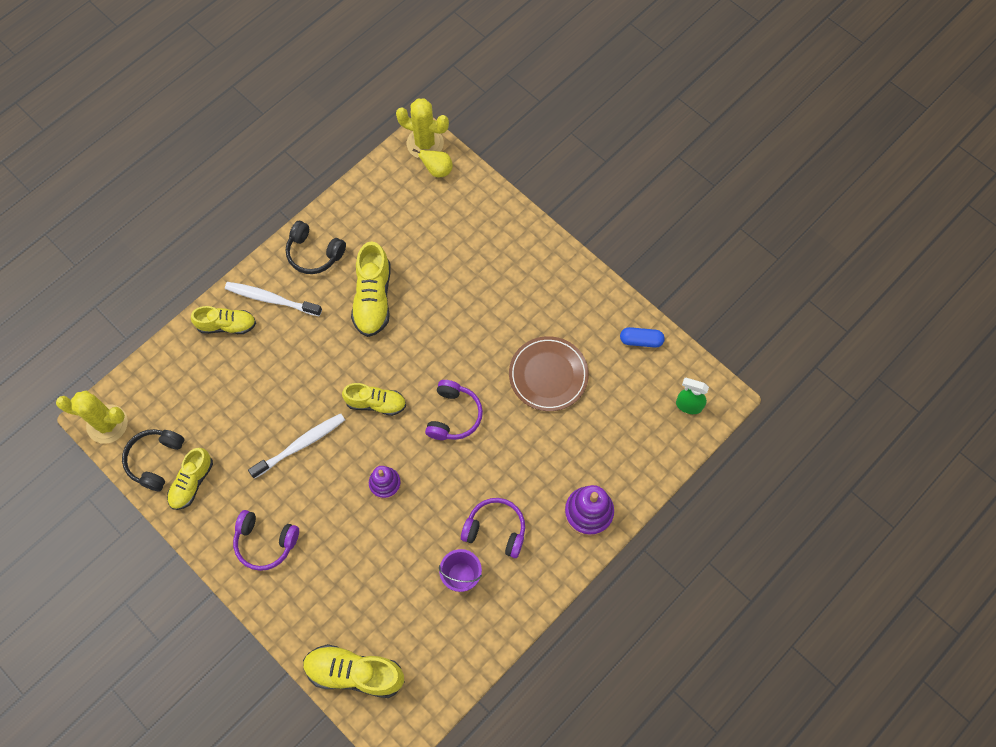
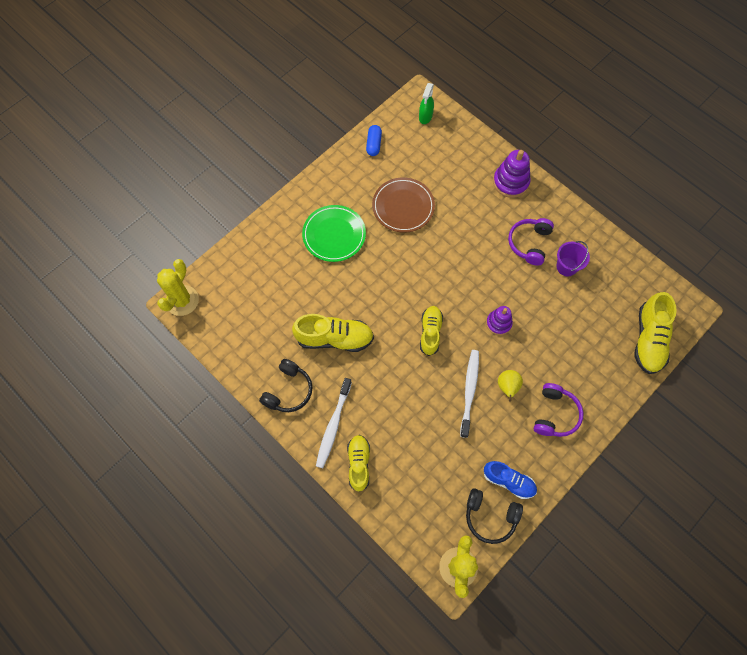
camera: 90 degrees left, 0 degrees up
(192, 483) = (508, 481): yellow shoe -> blue shoe
(300, 445) = (469, 391): white toothbrush -> white toothbrush turned 45 degrees clockwise
(437, 170) = (211, 290): yellow pear -> yellow pear (507, 387)
(453, 415) = (439, 274): purple headphones -> none
(507, 296) = (334, 235): none -> green plate

